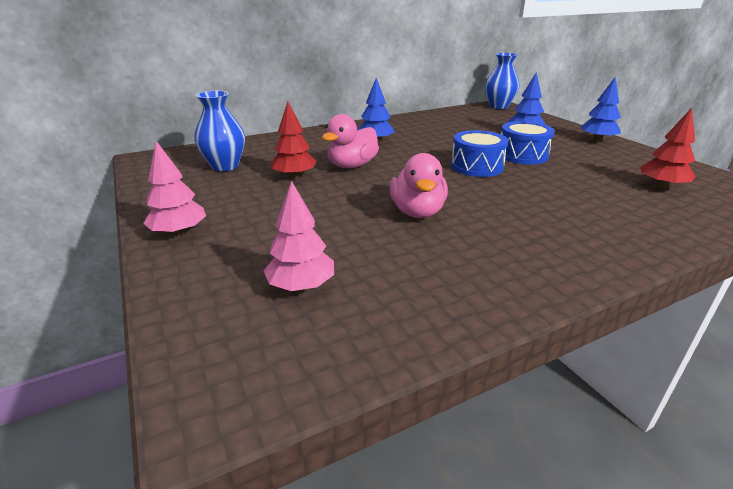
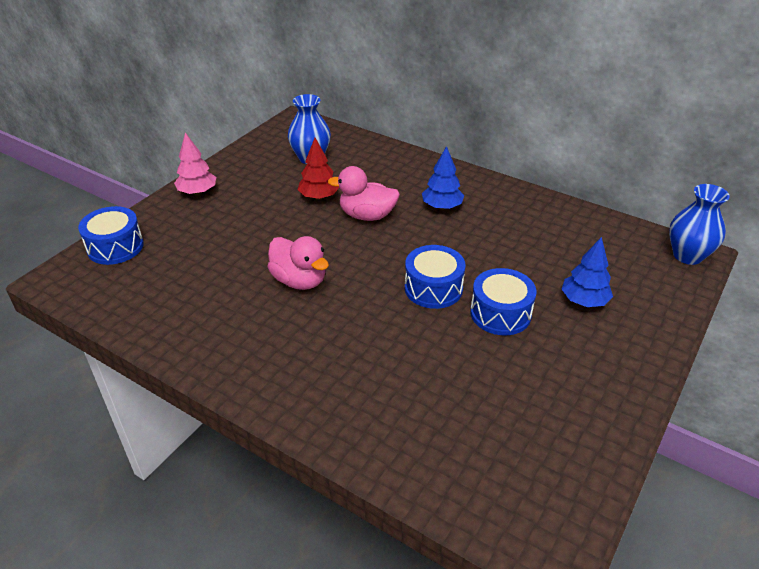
camera: 60 degrees right, 10 degrees up
(205, 320) = (115, 247): none -> blue drum
(301, 286) = (164, 265): pink tree -> none
(417, 212) = (299, 280): pink duck -> pink duck turned 105 degrees counterclockwise
(597, 140) = (629, 369): blue tree -> none
(661, 186) = (499, 438): red tree -> none

